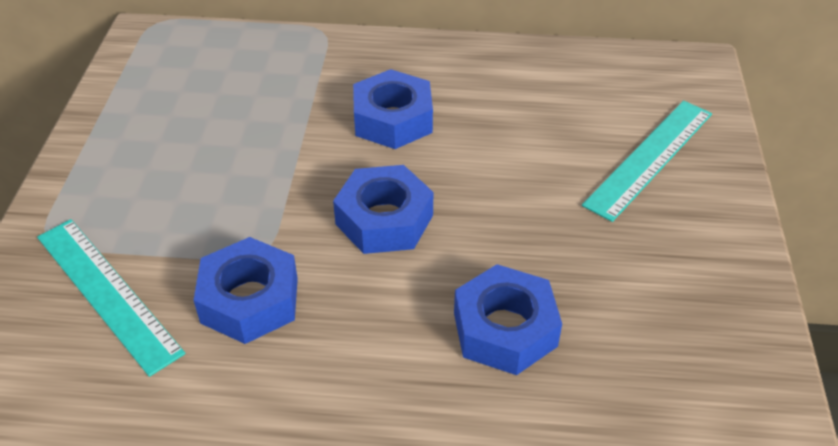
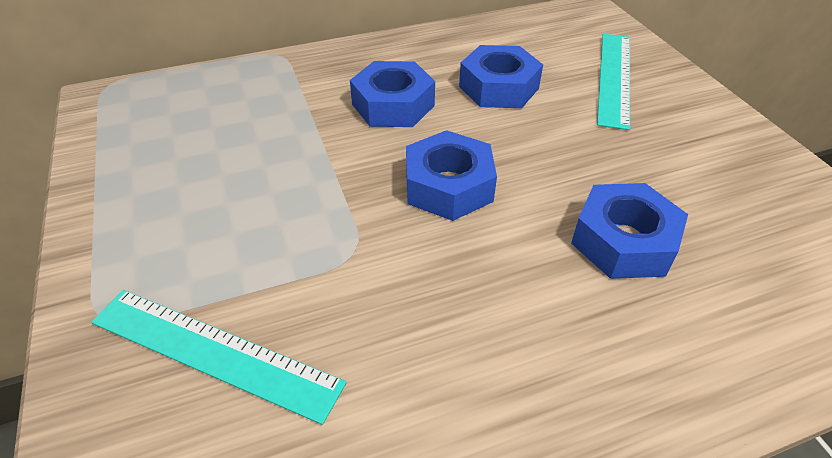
camera: 25 degrees left, 0 degrees up
(249, 300) = (376, 301): blue nut -> blue nut (498, 87)

